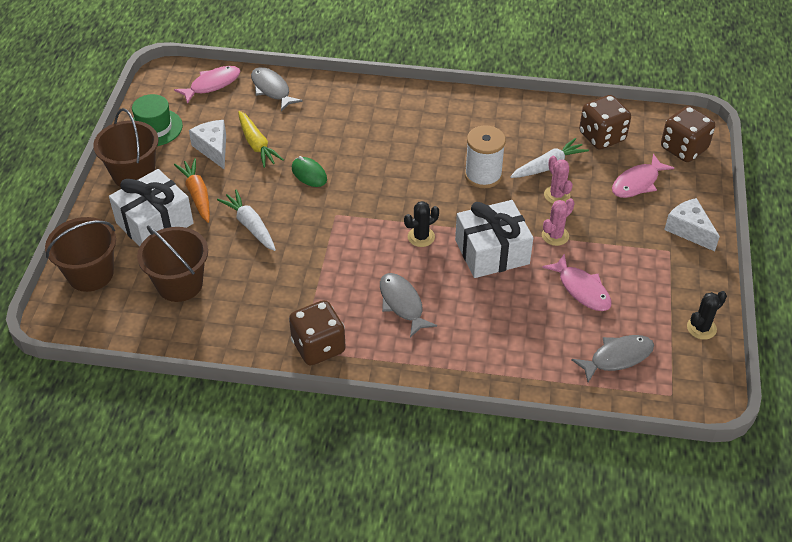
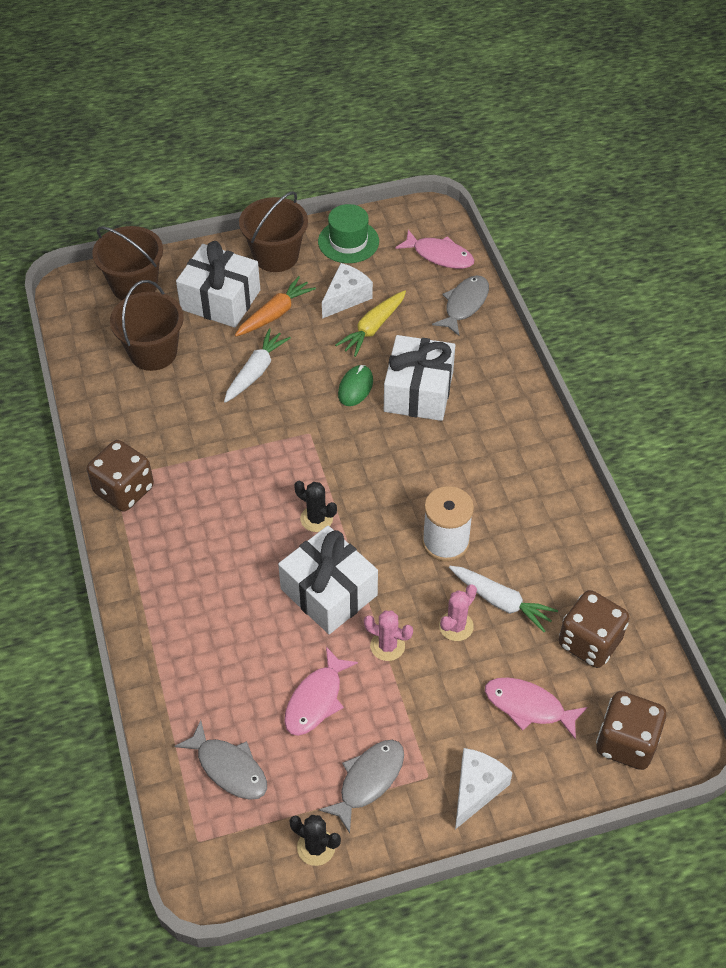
camera: 65 degrees right, 5 degrees up
(338, 142) = (418, 391): none -> white gift
(402, 304) = (212, 538): grey fish -> grey fish (368, 780)

